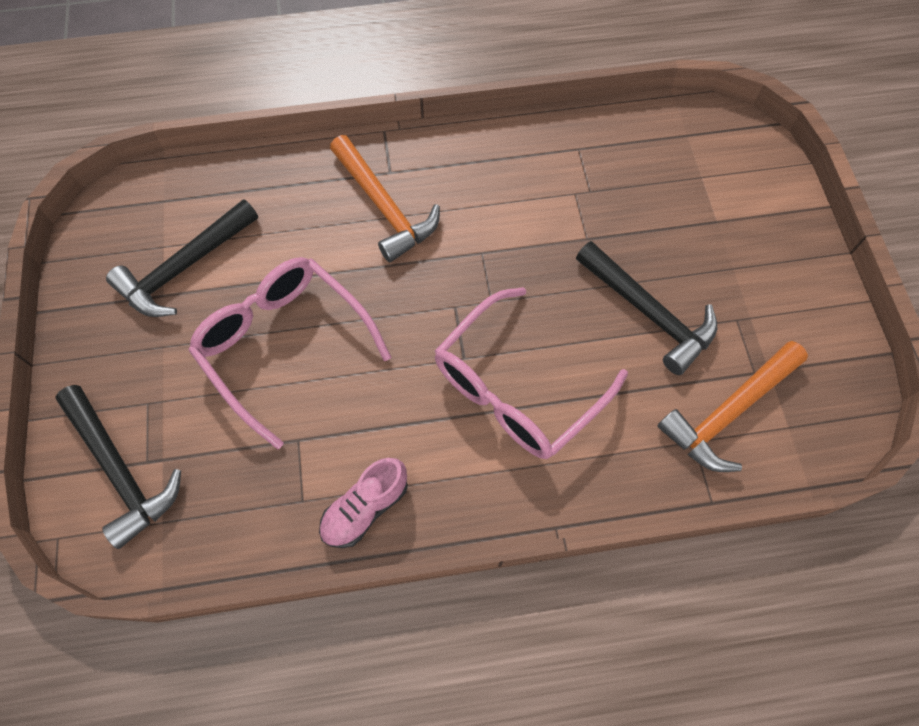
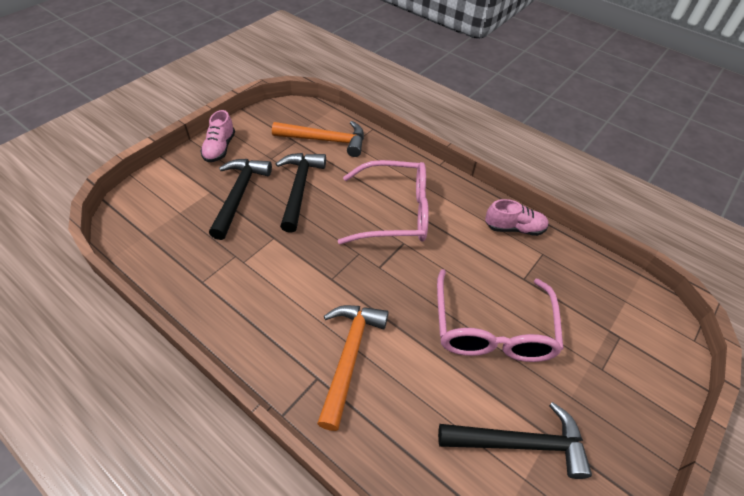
camera: 135 degrees left, 15 degrees down
(121, 470) = (639, 344): black hammer -> black hammer (239, 195)
(801, 274) = (220, 148): none -> pink shoe

